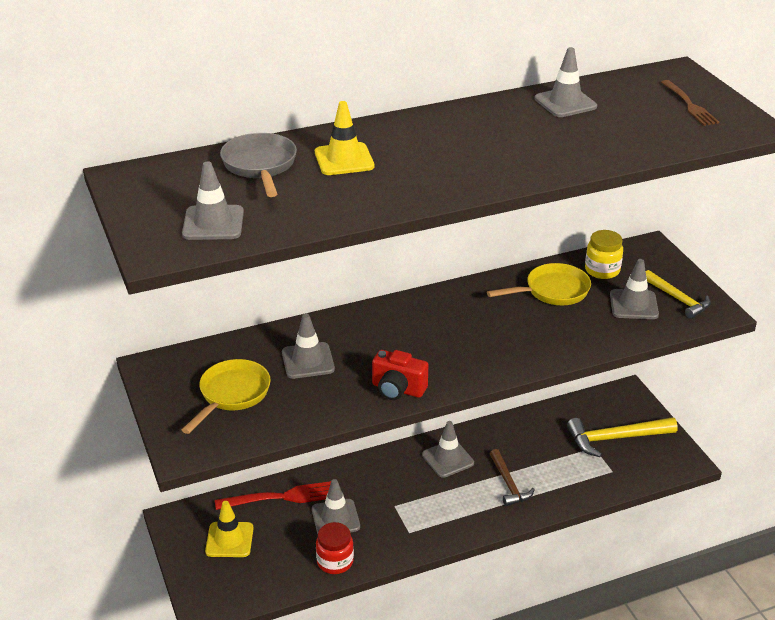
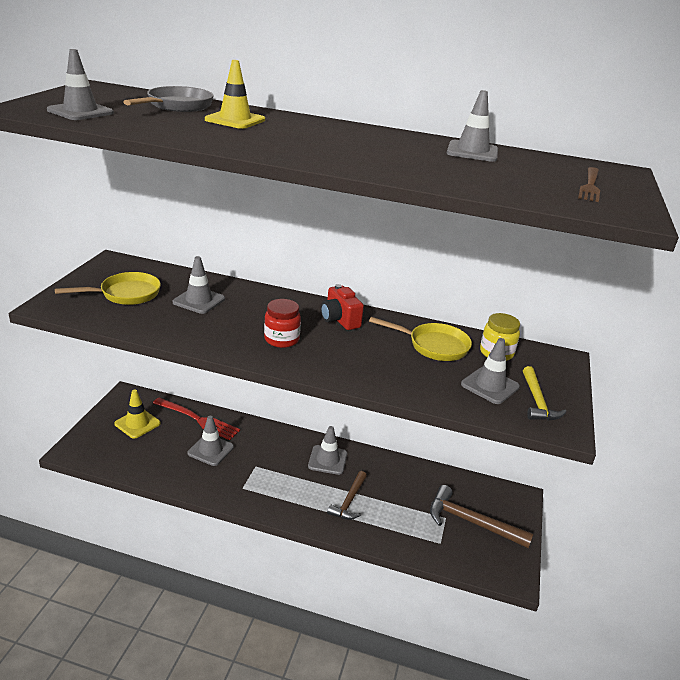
camera: 35 degrees right, 5 degrees down
(335, 562) = (175, 474): red jar -> red jar (281, 339)
(398, 389) = (224, 343): red camera -> red camera (339, 320)
(615, 438) = (471, 522): yellow hammer -> brown hammer

